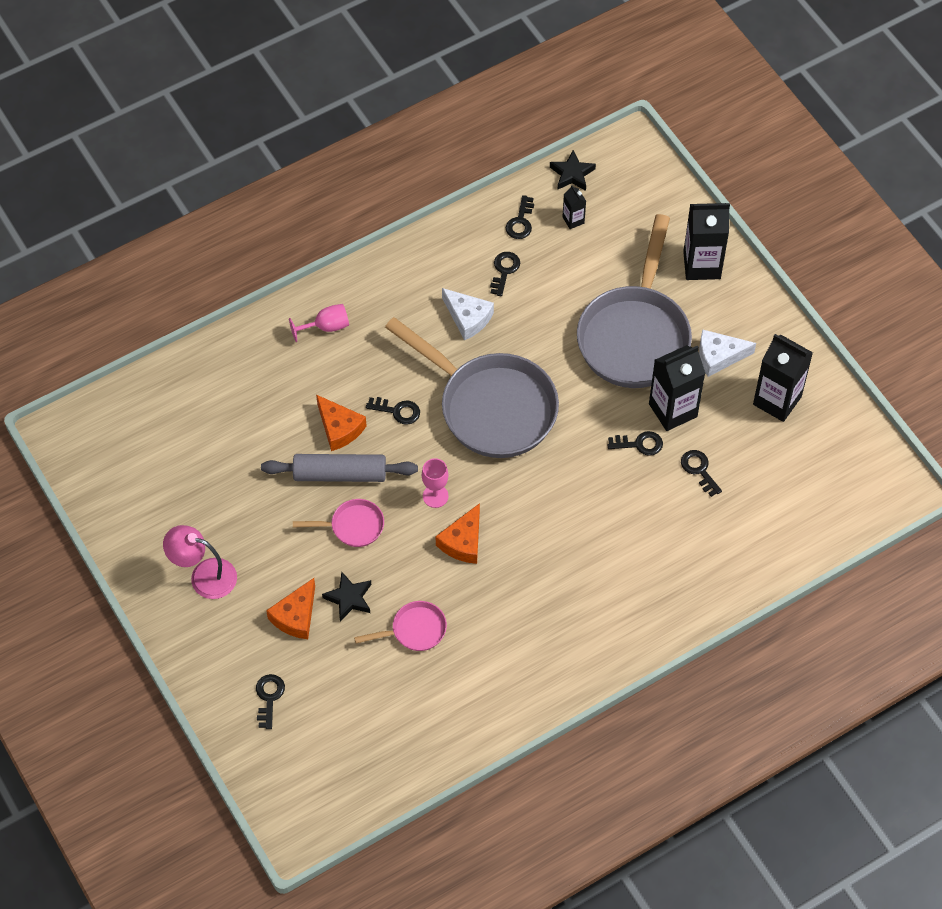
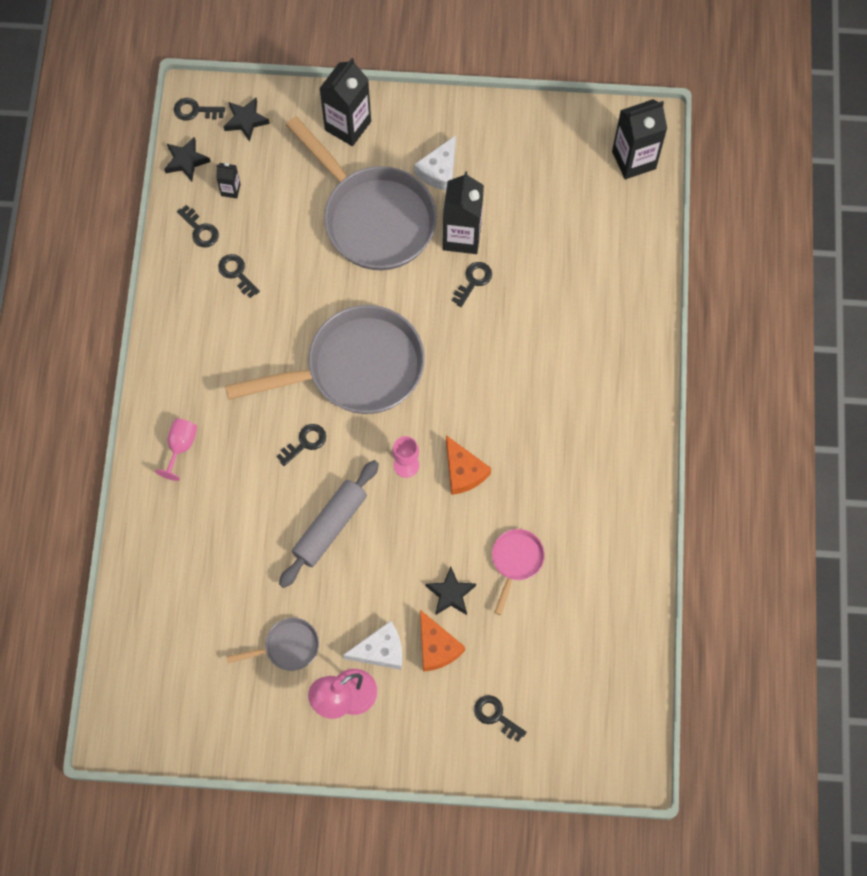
camera: 55 degrees left, 10 degrees up
(216, 507) = (287, 647): none -> grey pan
(339, 428) = (286, 499): orange cheese -> none
(353, 526) = (386, 548): pink pan -> none
(468, 318) = (259, 330): white cheese -> white cheese (380, 650)
(643, 191) = (246, 120): none -> black star
(699, 470) = (528, 254): black key -> black key (195, 110)
(777, 400) = (509, 157): black carton -> black carton (633, 160)

